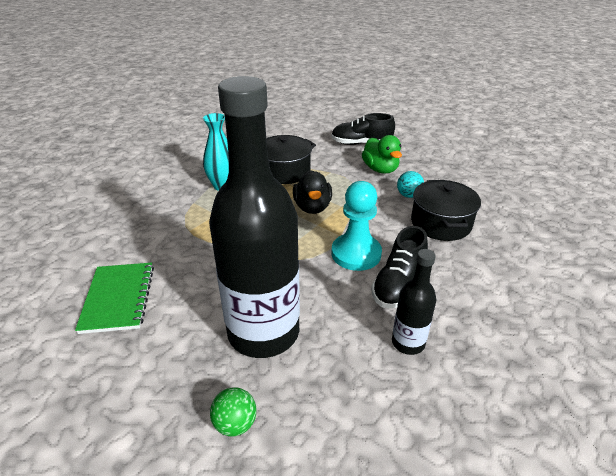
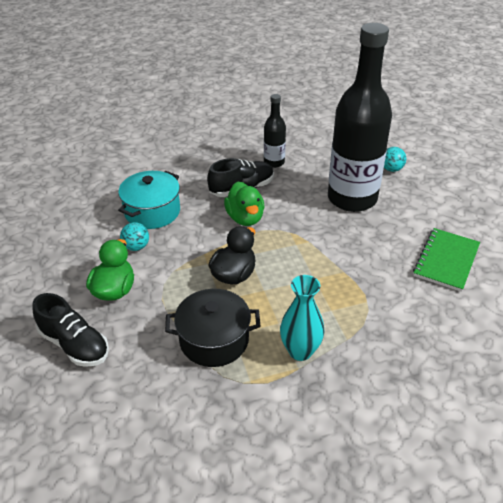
camera: 145 degrees left, 5 degrees up
(235, 423) = (391, 169): green ball -> turquoise ball
(356, 254) = (245, 218): turquoise pawn -> green duck
(441, 223) = (152, 212): black pot -> turquoise pot

